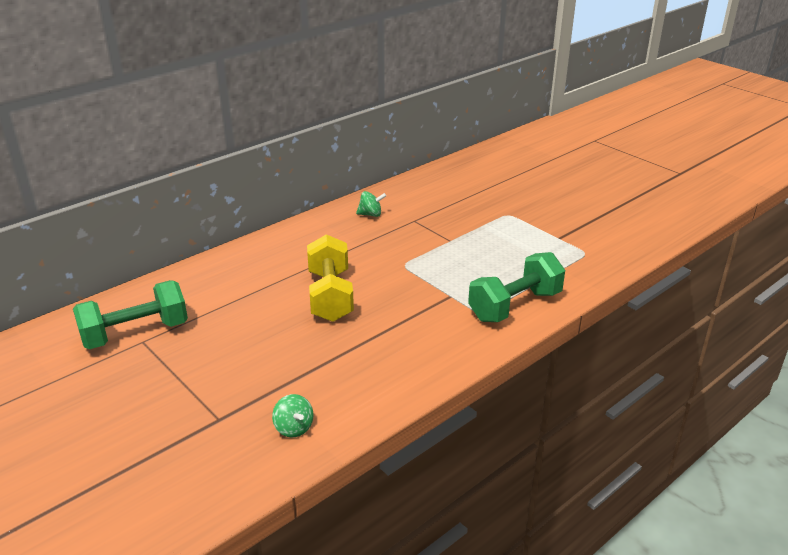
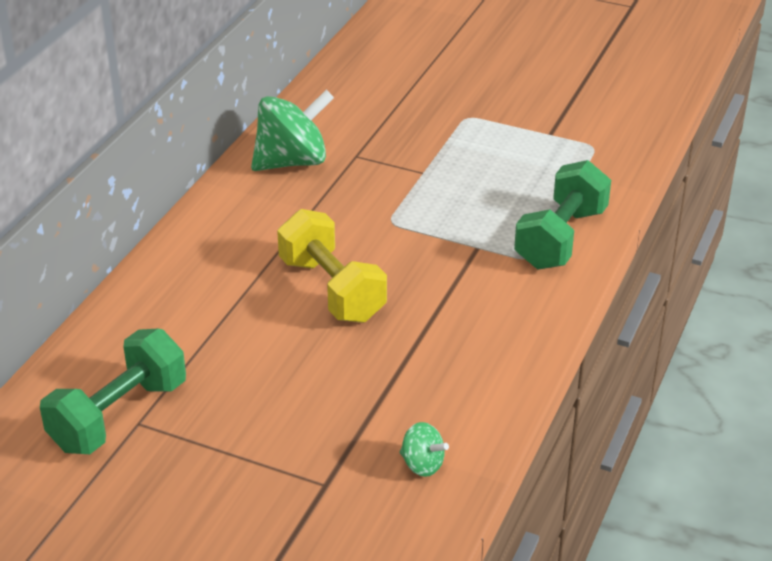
camera: 25 degrees left, 5 degrees up
(370, 214) = (292, 162): green spinning top -> green spinning top, size x2.09

